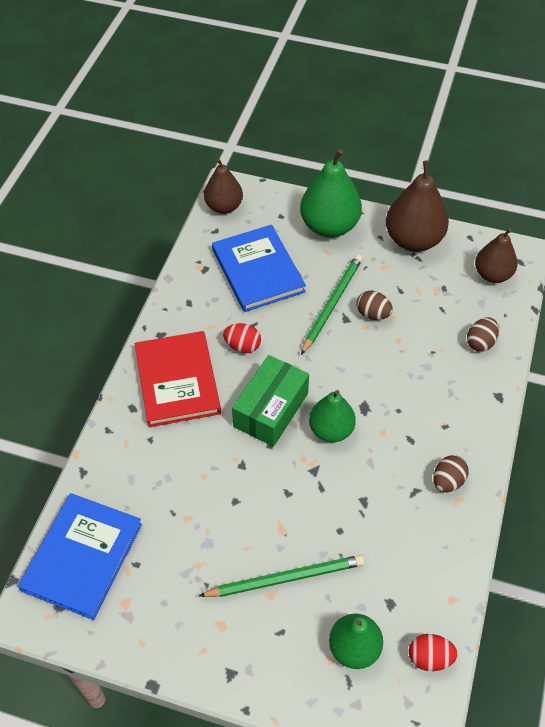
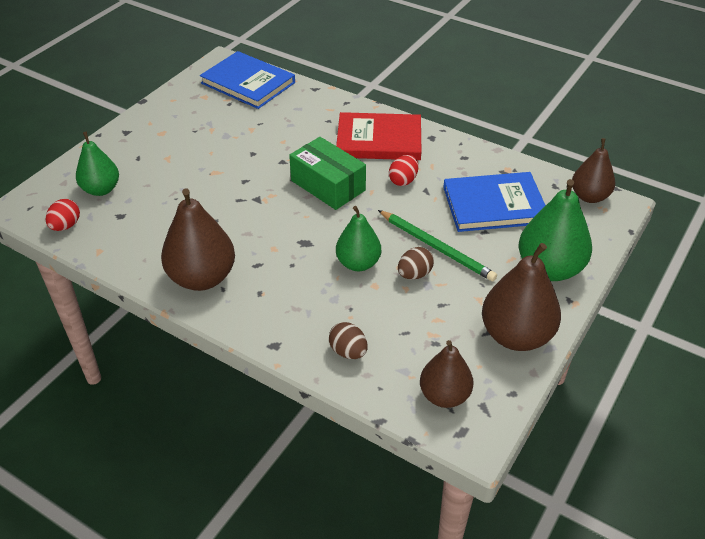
camera: 105 degrees right, 10 degrees down
(285, 578) = (175, 167): green pencil -> none
(331, 430) = (291, 216): green pear -> green pear (358, 263)
(447, 481) = (202, 278): brown egg -> brown pear

